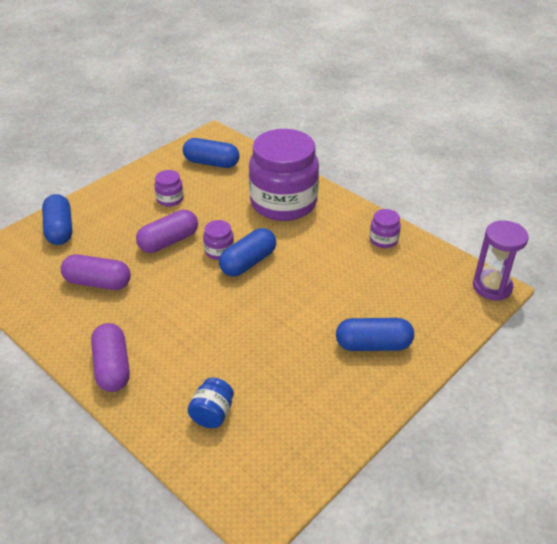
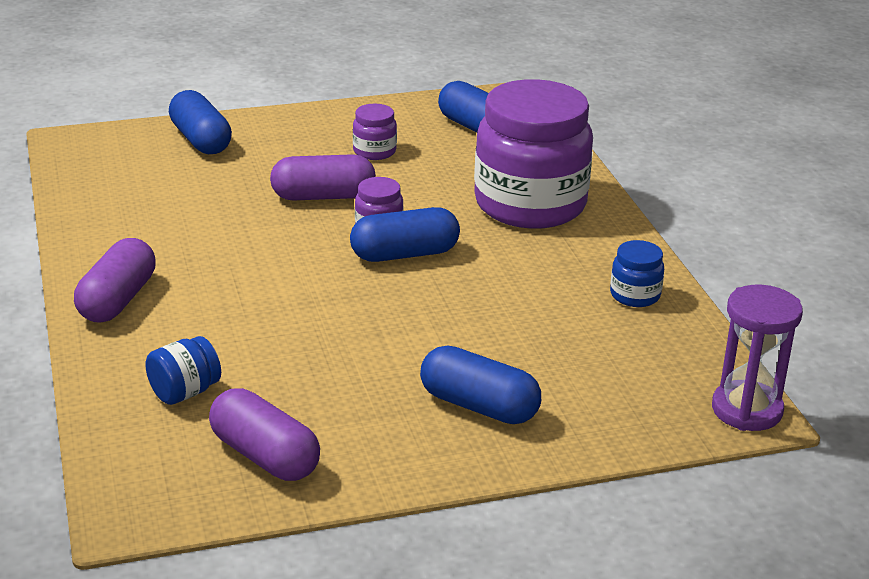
camera: 30 degrees right, 10 degrees down
(60, 229) = (201, 140): blue capsule -> blue capsule turned 45 degrees counterclockwise
(98, 283) = (189, 210): purple capsule -> purple capsule (265, 456)
(383, 240) = (635, 295): purple jar -> blue jar

